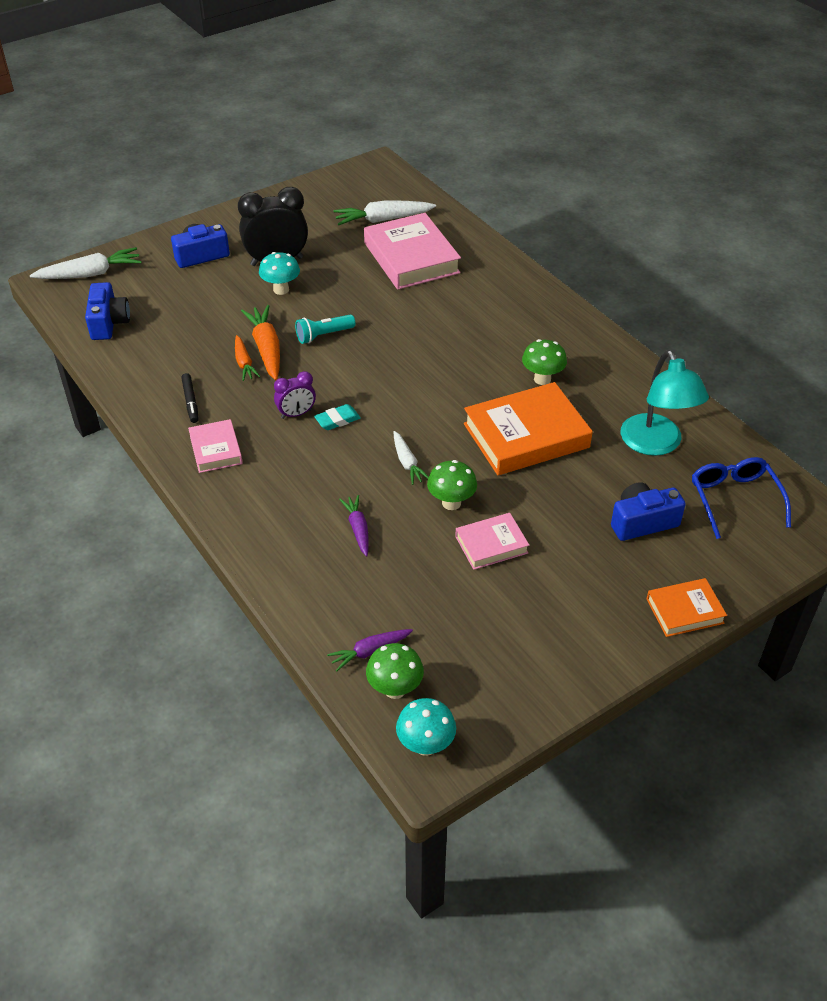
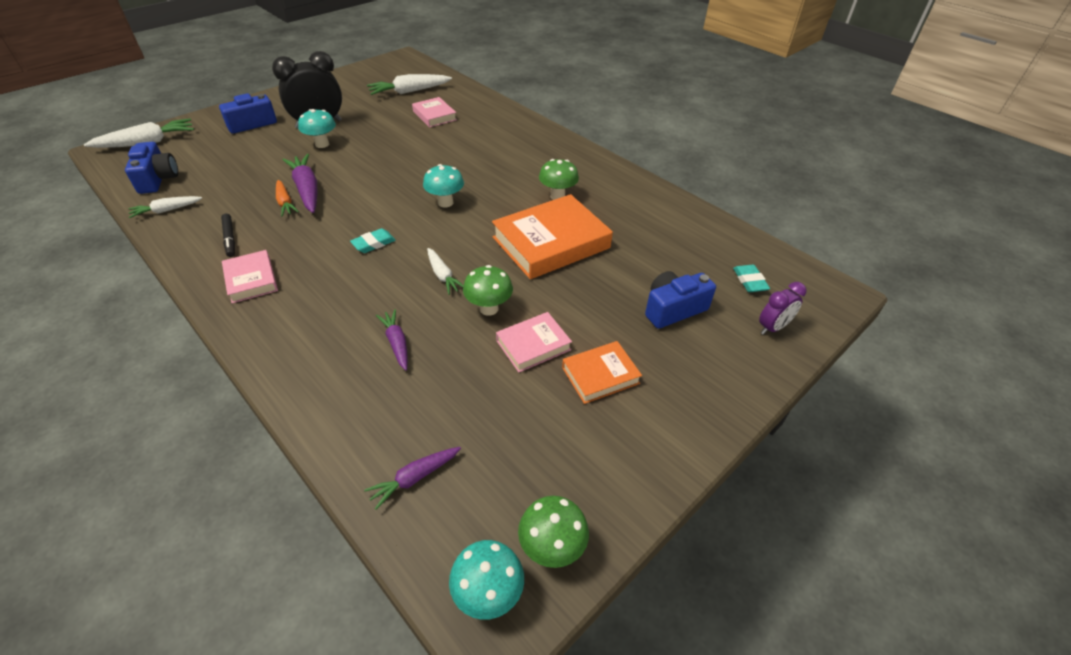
camera: 10 degrees left, 0 degrees up
(123, 363) = (166, 210): none -> white carrot
(266, 348) = (307, 189): orange carrot -> purple carrot
(296, 414) = (334, 241): purple clock -> purple clock (772, 327)
(323, 335) = (360, 176): turquoise flashlight -> none
(395, 689) = (446, 522): green mushroom -> green mushroom (552, 547)
(411, 258) = (434, 115): pink book -> pink book, size x0.53
(416, 377) = (445, 203): none -> turquoise mushroom
(656, 444) = (667, 240): turquoise lamp -> none
(684, 611) = (736, 392): orange book -> orange book (600, 375)
(734, 499) = (750, 281): blue glasses -> turquoise eraser

